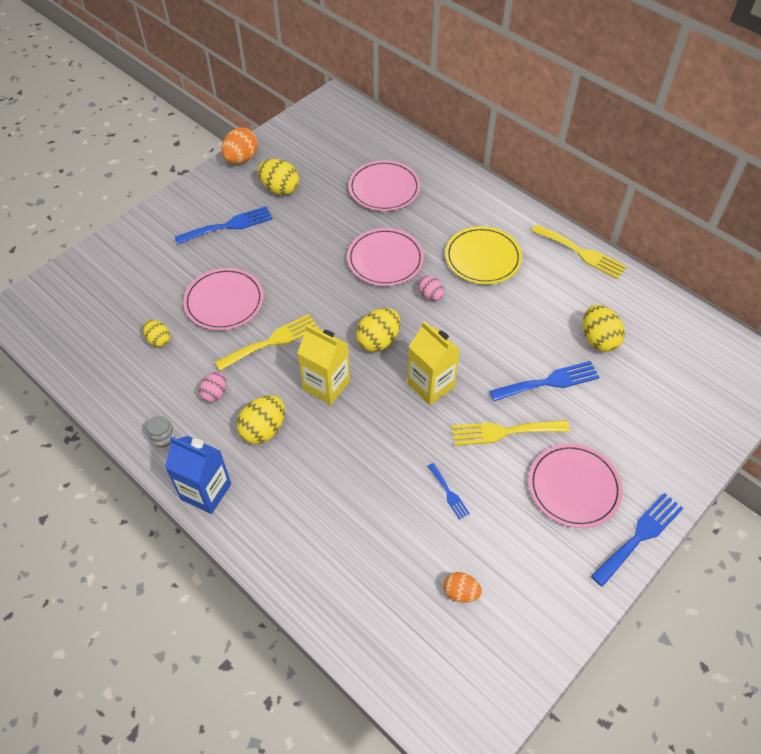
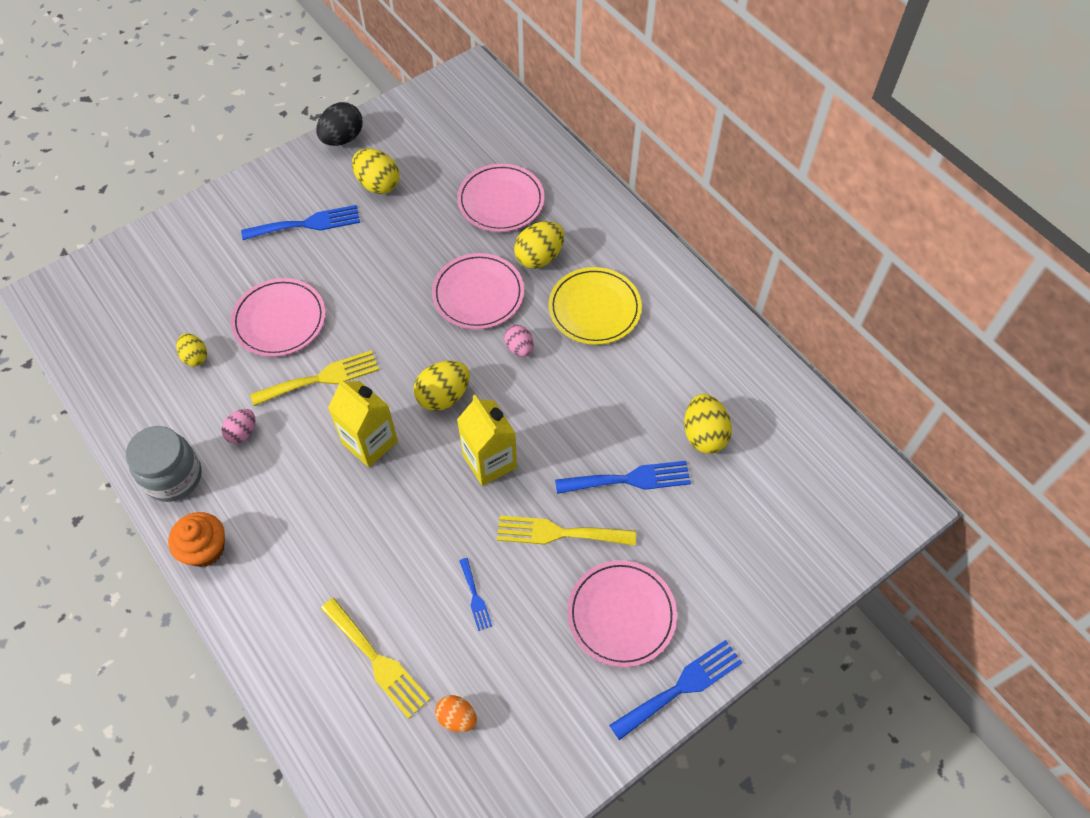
camera: 10 degrees right, 5 degrees up
(163, 437) = (173, 476): grey jar -> grey jar, size x2.11
(206, 491) = (205, 549): blue carton -> orange cupcake
(241, 159) = (342, 138): orange egg -> black egg
(263, 429) = (286, 485): yellow egg -> yellow egg (539, 257)
(581, 253) = (716, 319): yellow fork -> yellow fork (377, 661)

